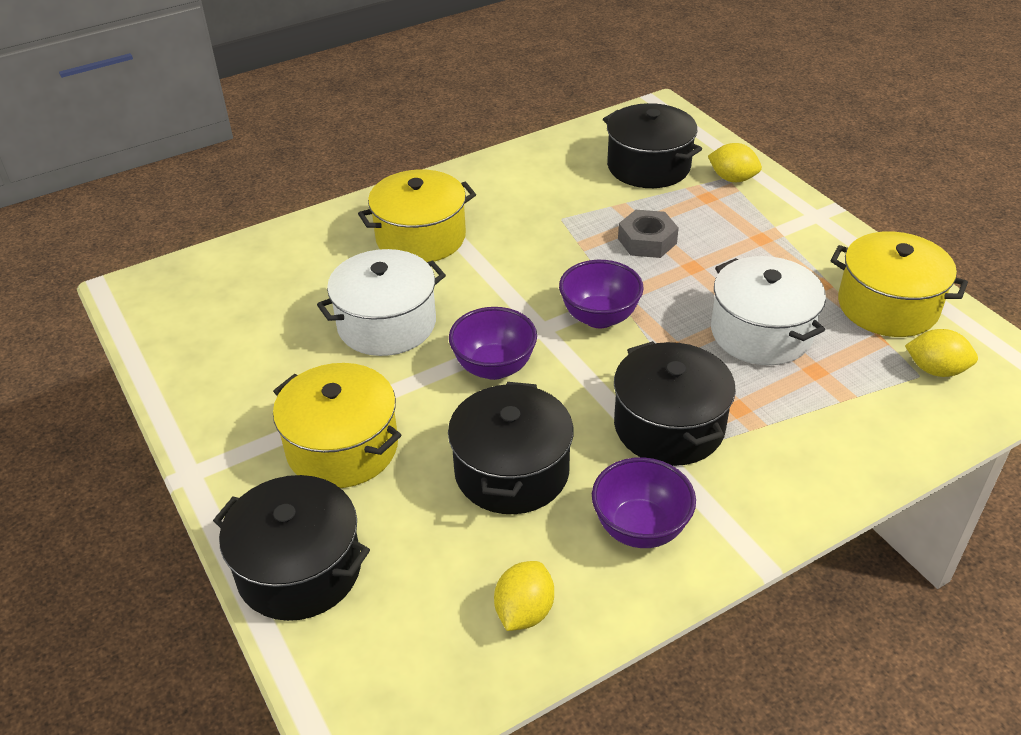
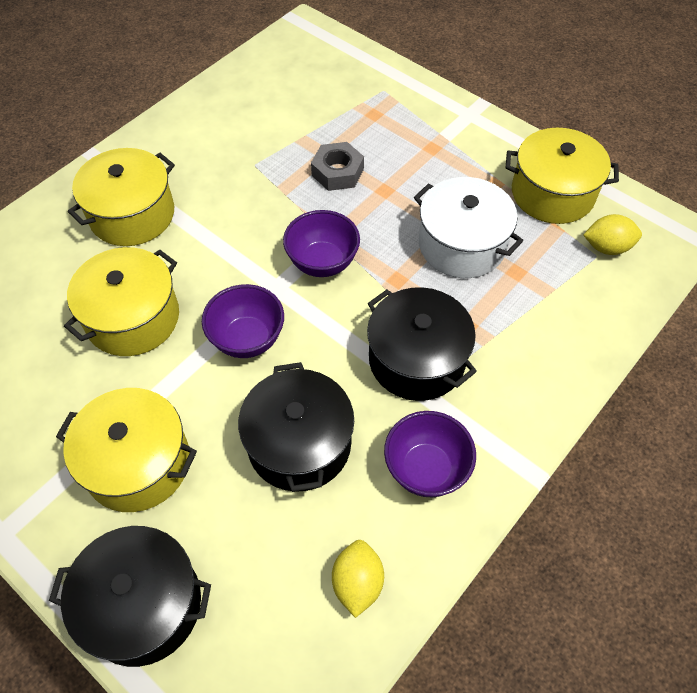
camera: 20 degrees left, 15 degrees up
(386, 324) = (133, 318): white pot -> yellow pot
(648, 166) = (313, 92): black pot -> none
(732, 179) = (389, 90): yellow lemon -> none

